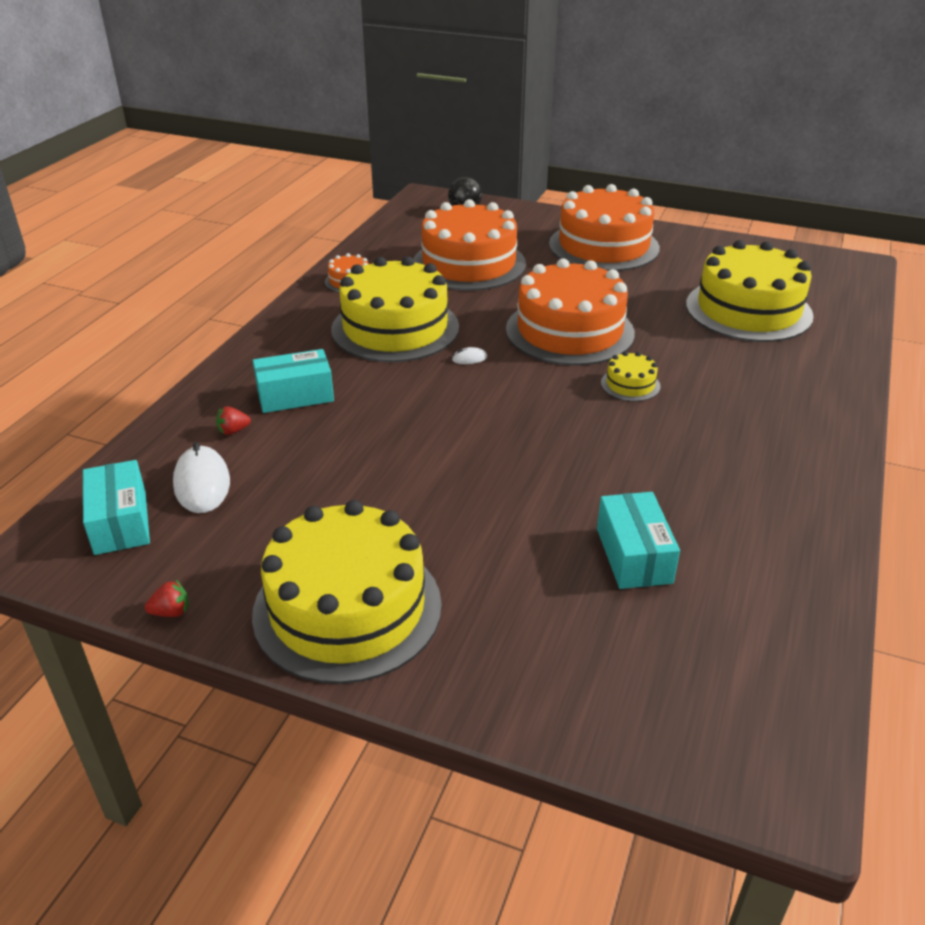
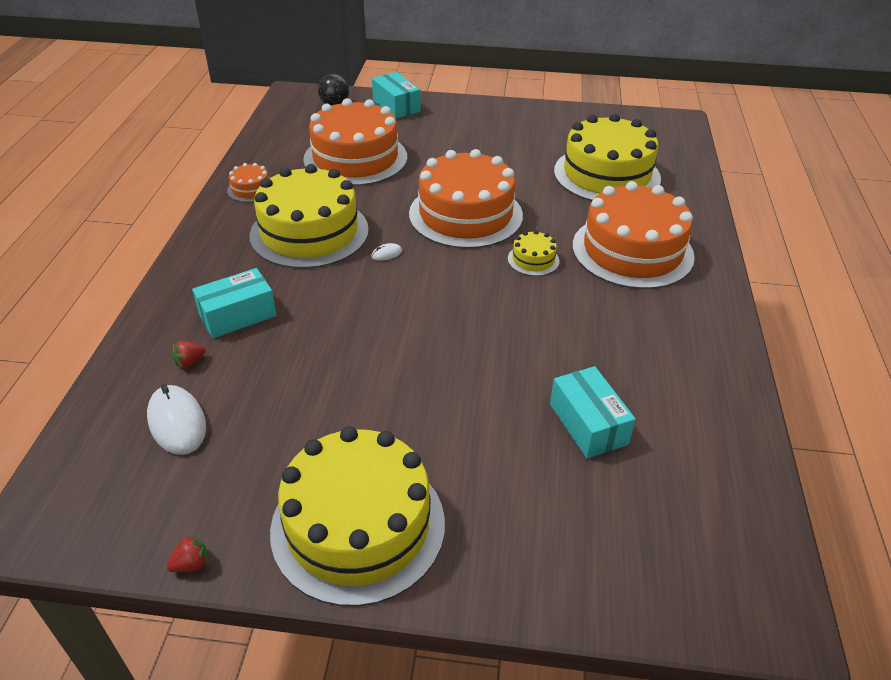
camera: 15 degrees left, 5 degrees up
(120, 522) = (109, 478): turquoise box -> turquoise box (396, 106)
(603, 246) = (468, 127): orange cake -> orange cake (632, 251)

